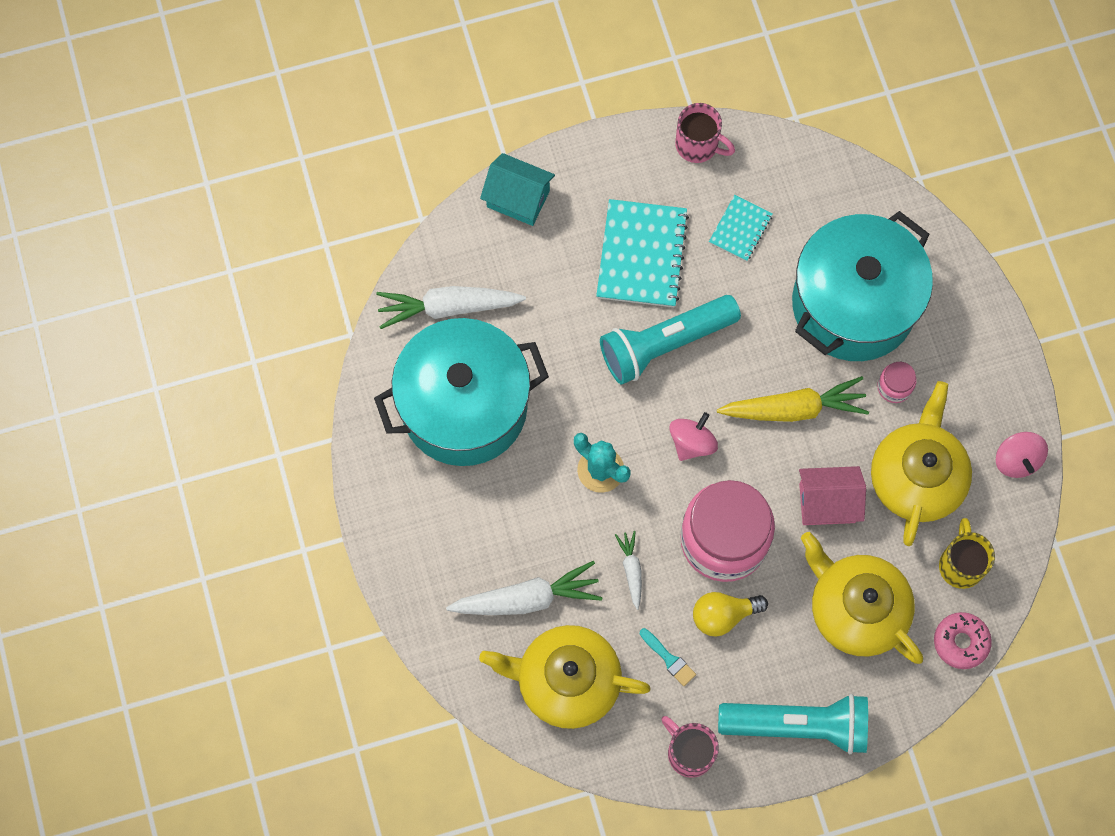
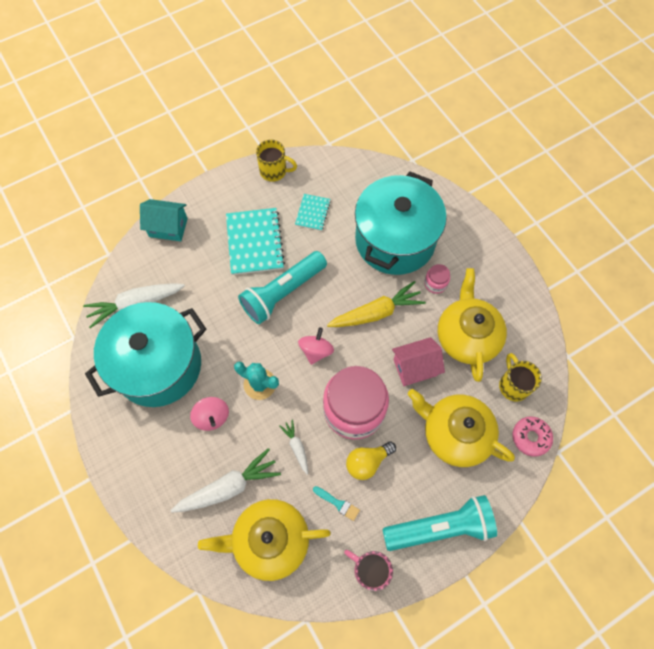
camera: 15 degrees left, 5 degrees down
(698, 145) = (274, 171): pink mug -> yellow mug
(1017, 460) = (526, 309): pink spinning top -> pink spinning top (212, 417)

